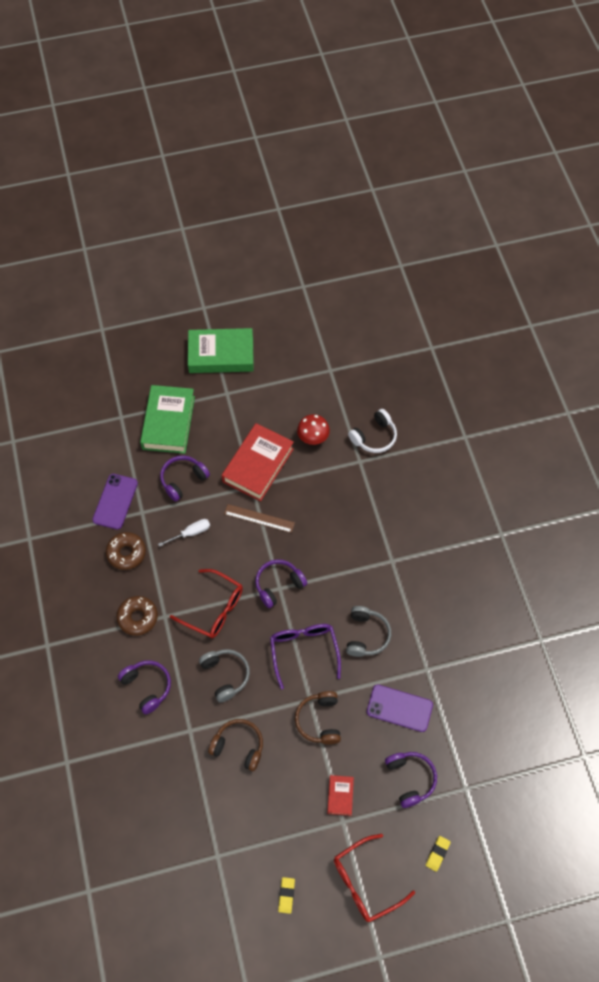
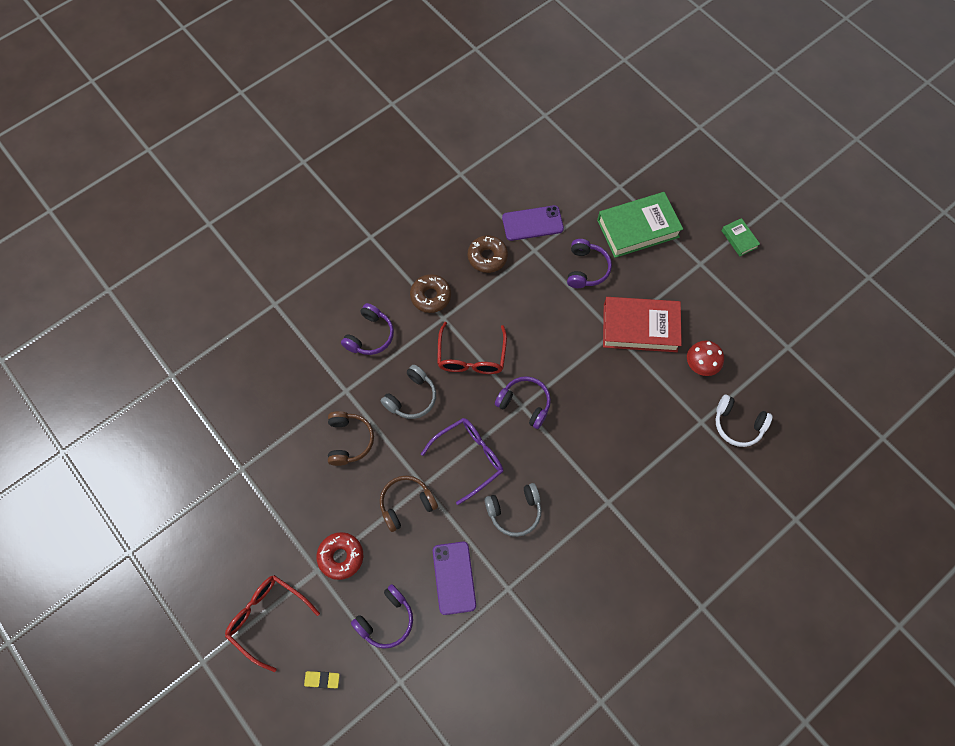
camera: 65 degrees right, 5 degrees up
(183, 480) = (586, 269): purple headphones -> purple headphones turned 75 degrees clockwise
(190, 533) = (536, 301): white screwdriver -> none
(221, 355) = (739, 239): green book -> green book, size x0.47
(259, 518) = (584, 354): brown ruler -> none
(286, 895) = (228, 547): yellow eraser -> none
(340, 796) = (341, 556): red book -> red donut

